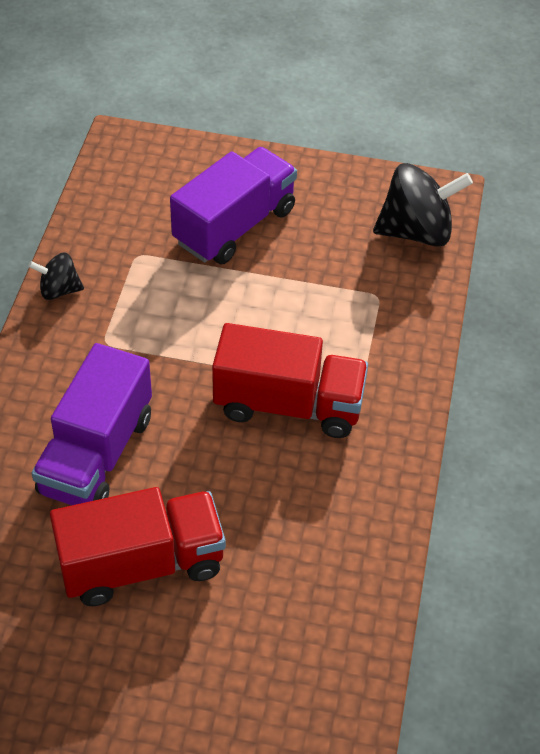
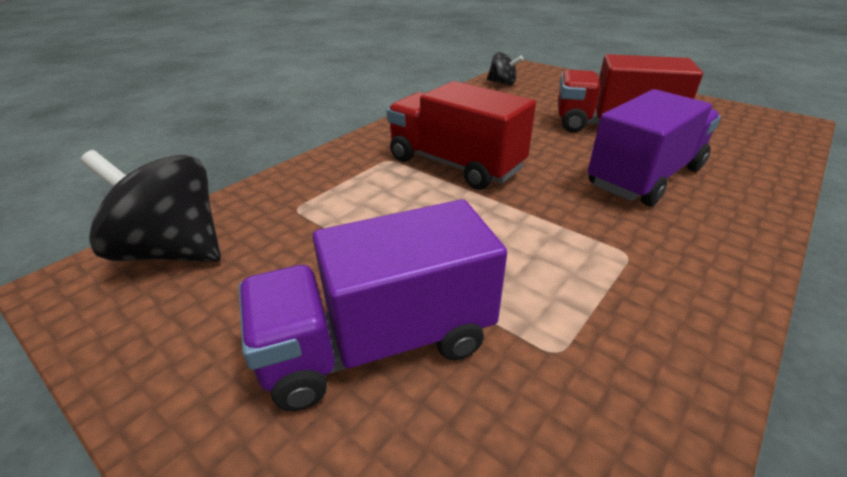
camera: 150 degrees left, 15 degrees down
(59, 290) = (701, 340): black spinning top -> black spinning top (502, 83)

